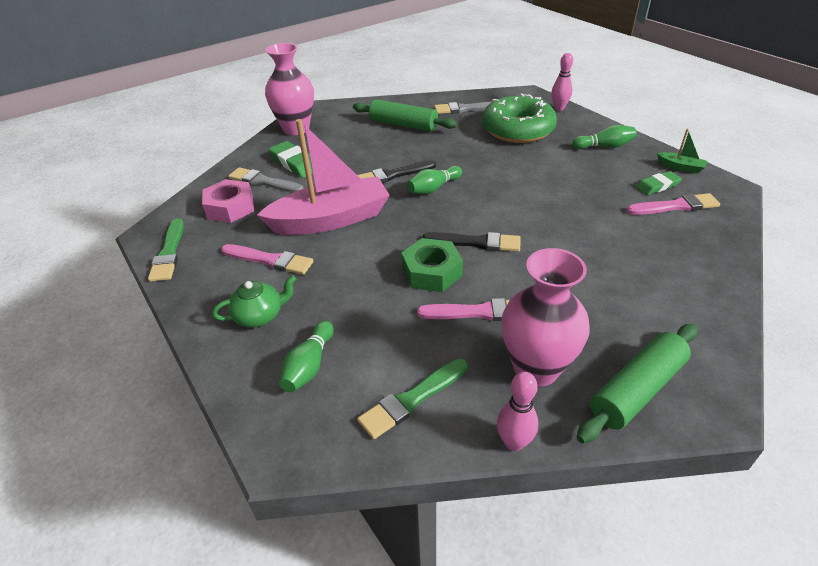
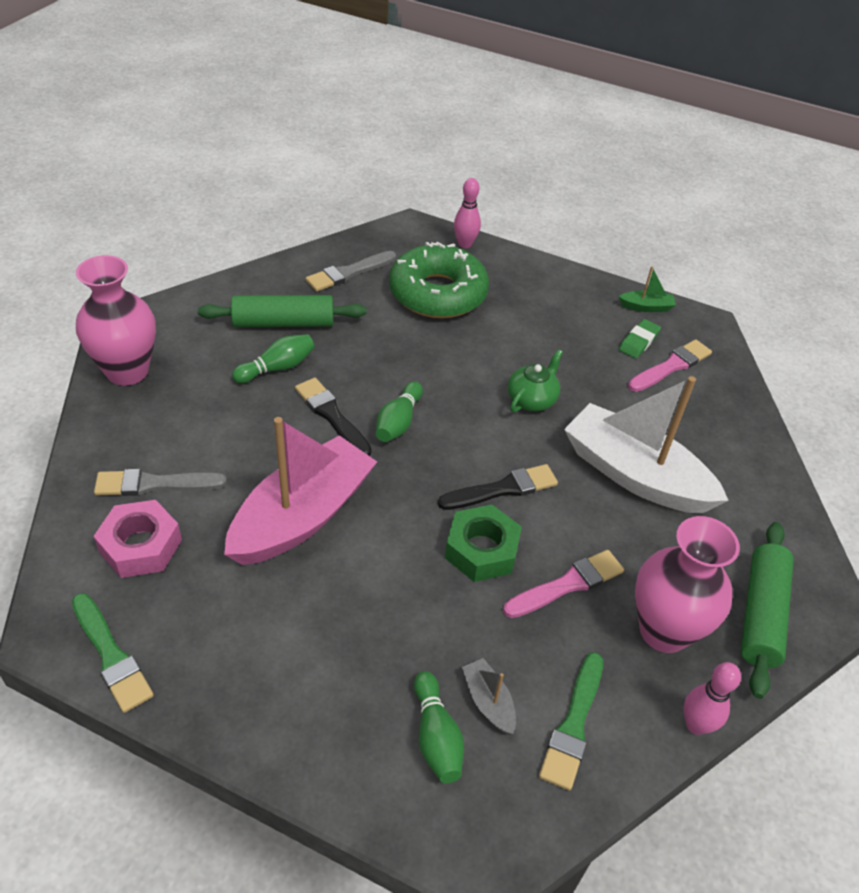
camera: 35 degrees left, 5 degrees up
(260, 316) = (323, 697): green teapot -> green teapot (532, 399)
(270, 260) = (270, 610): pink brush -> none
(295, 163) = (176, 436): green eraser -> none
(362, 360) = (488, 702): none -> grey boat
(393, 175) = (331, 415): black brush -> black brush turned 105 degrees clockwise
(590, 263) = (635, 475): none -> white boat
(604, 146) = (552, 296): green bowling pin -> green bowling pin (277, 368)

